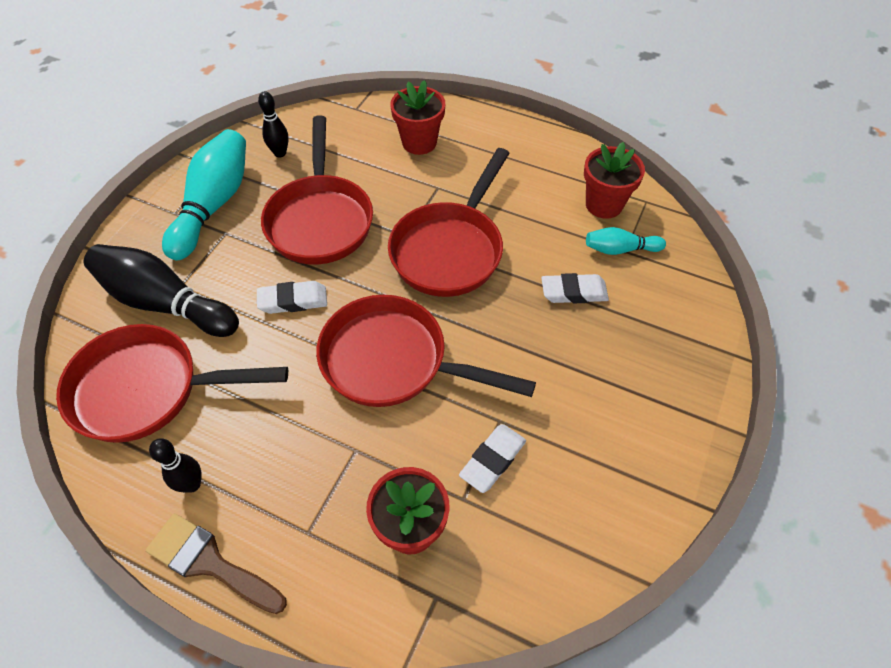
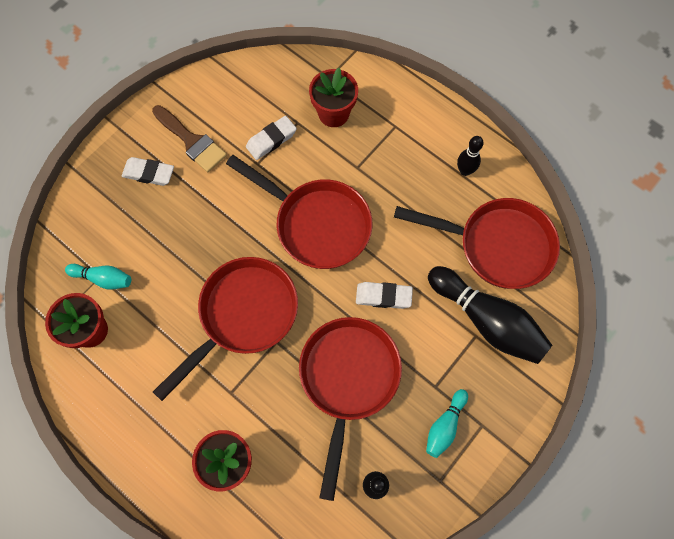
camera: 165 degrees left, 15 degrees up
(210, 563) = (454, 123): brown brush -> brown brush (192, 141)
(214, 205) = (445, 426): turquoise bowling pin -> turquoise bowling pin, size x0.51
(573, 292) = (161, 248): white eraser -> white eraser (149, 173)

